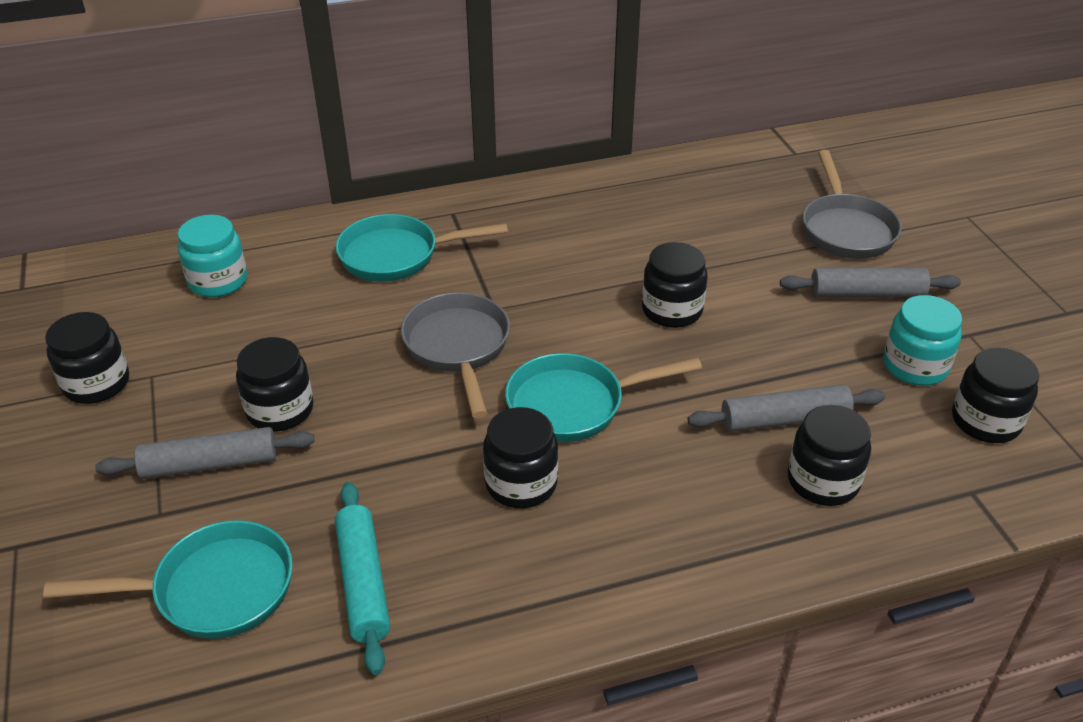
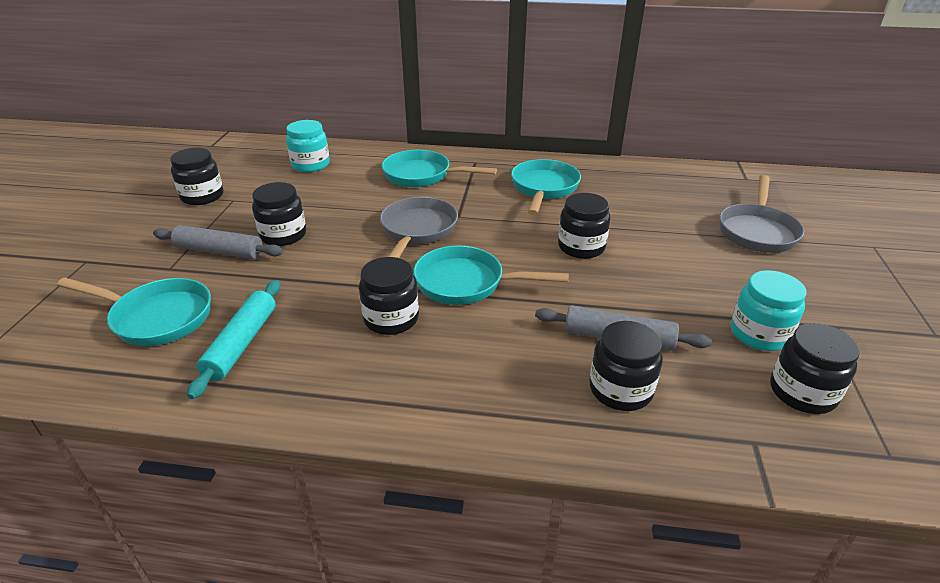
camera: 25 degrees right, 5 degrees down
(571, 233) = (543, 188): none -> turquoise pan
(866, 293) = (747, 275): grey rolling pin -> none

